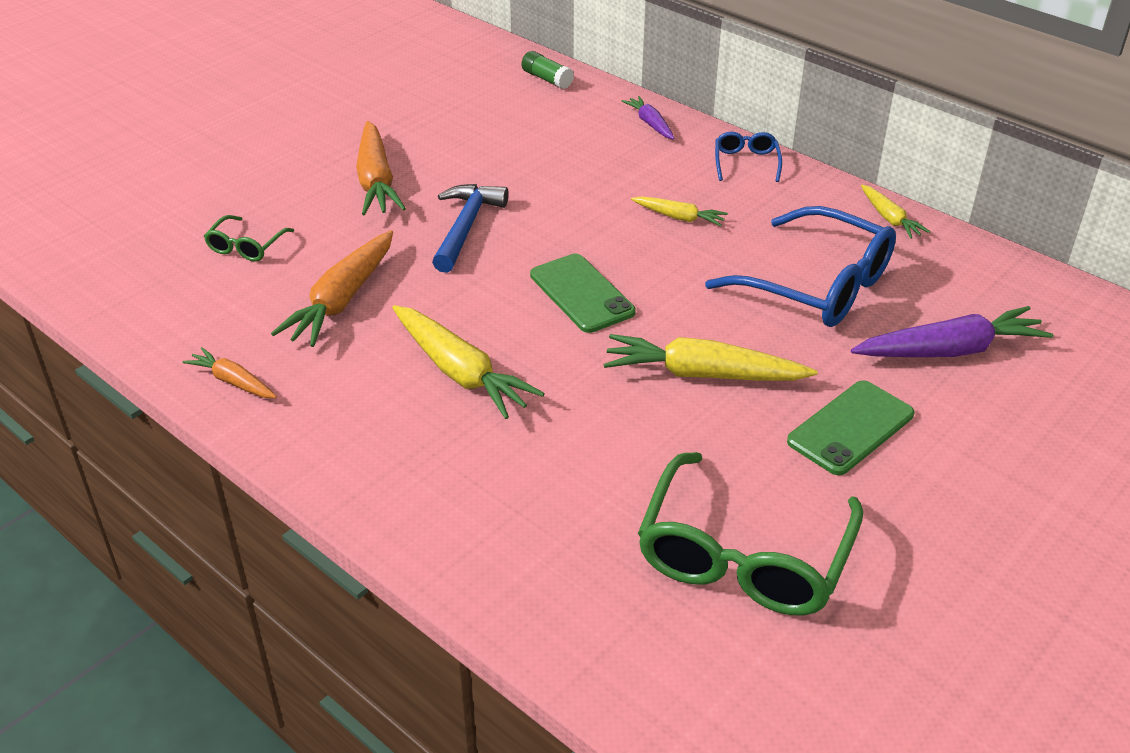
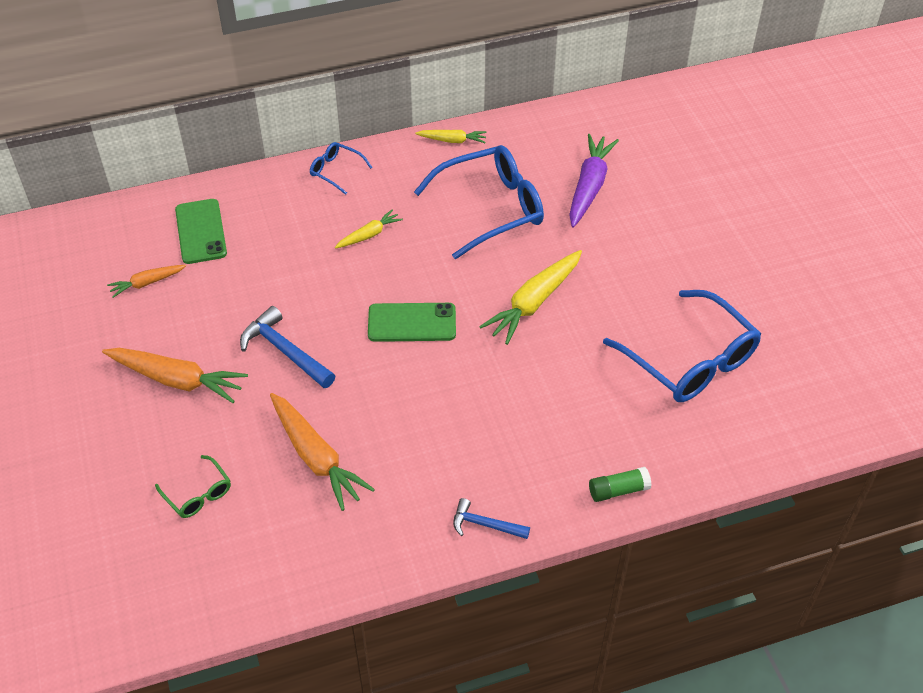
camera: 60 degrees left, 10 degrees up
(233, 381) = (364, 555): orange carrot -> orange carrot (147, 283)
(331, 458) = (485, 525): none -> blue hammer
(460, 372) = (446, 421): yellow carrot -> none
(547, 79) = (127, 220): green glue stick -> green glue stick (618, 490)
(650, 124) = (244, 194): purple carrot -> none
(744, 556) = (690, 360): green glasses -> blue glasses
(850, 428) = (622, 263): green phone -> green phone (200, 231)

